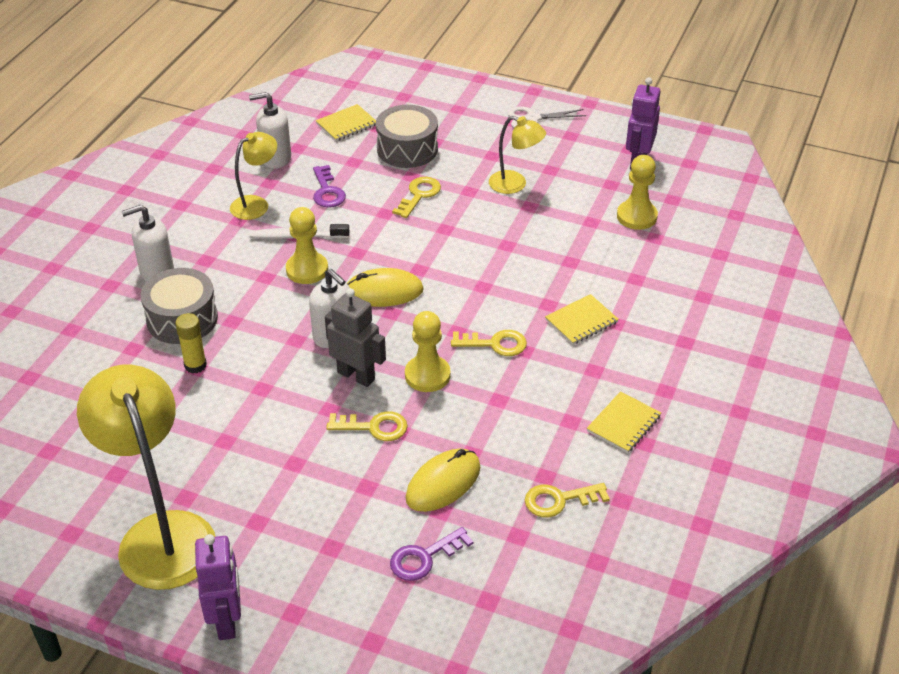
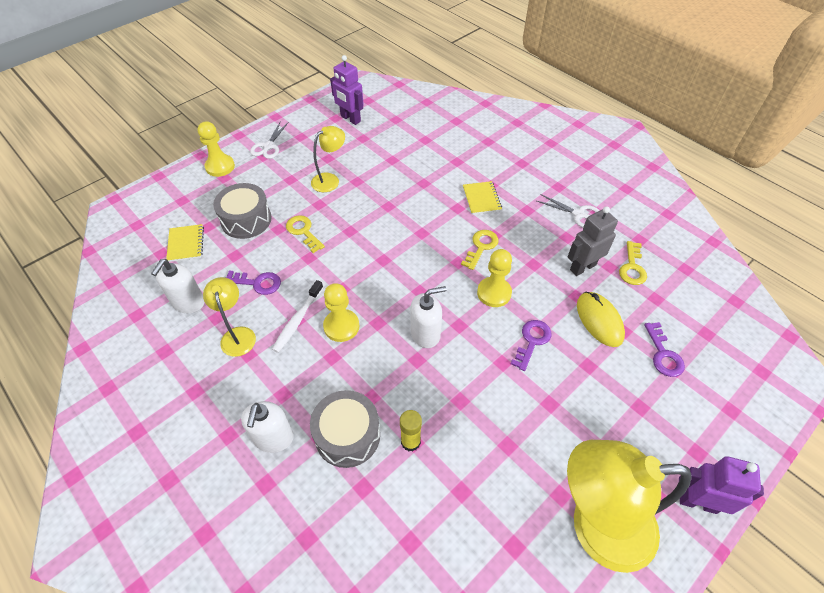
camera: 65 degrees left, 10 degrees up
(356, 375) = (475, 334): grey robot -> grey robot (582, 267)
(374, 427) = (532, 341): yellow key -> purple key
(383, 292) = (395, 288): yellow mouse -> none
(623, 424) = (579, 214): yellow notebook -> white scissors
(636, 216) = (401, 139): yellow pawn -> yellow pawn (220, 166)

